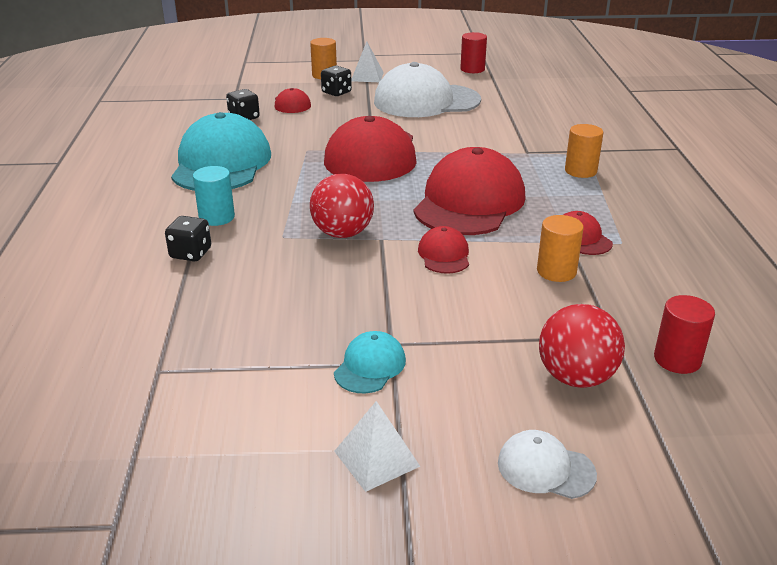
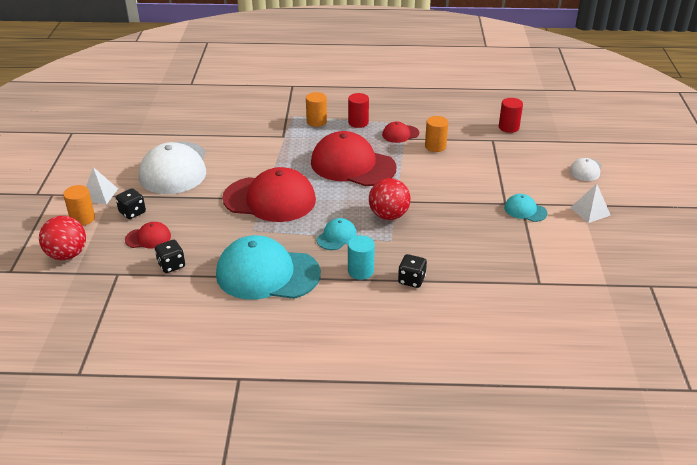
camera: 85 degrees left, 5 degrees up
(292, 199) = (336, 236): none -> turquoise cap
(444, 255) = (417, 180): red cap -> none
(472, 69) = (111, 140): red cylinder -> red cylinder (358, 122)
(575, 377) = (525, 154): red ball -> red ball (67, 255)

